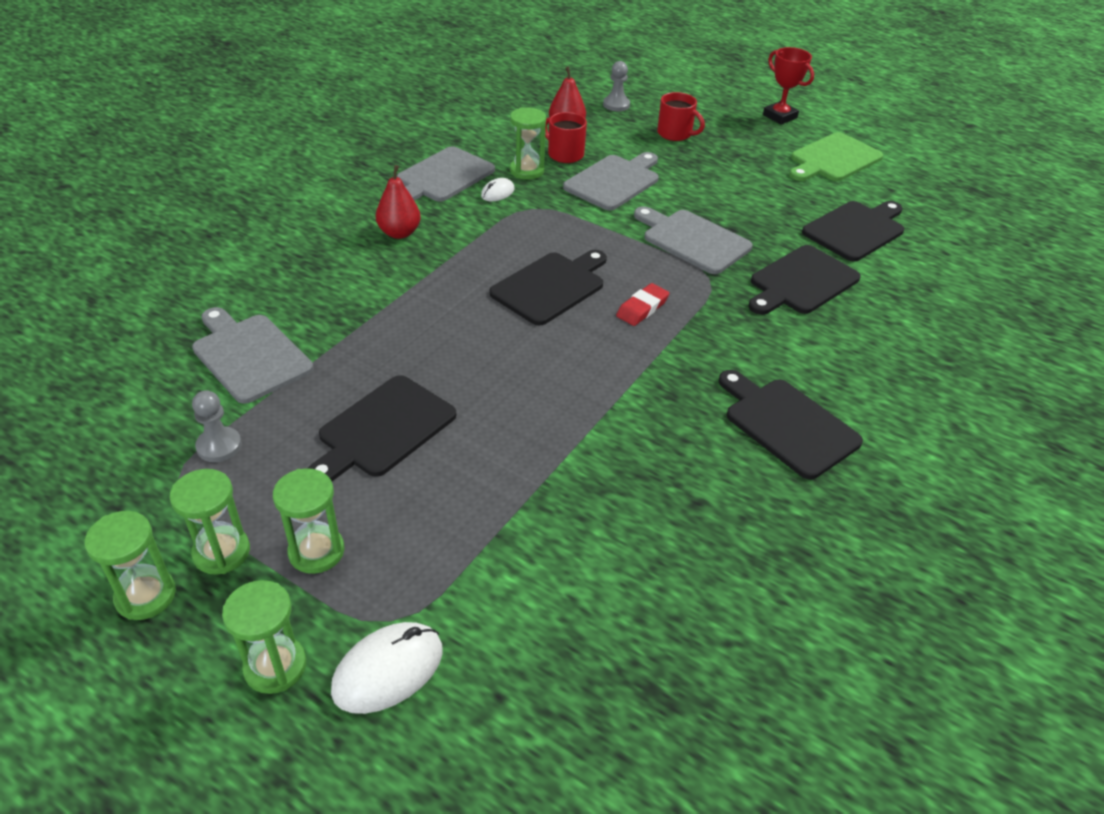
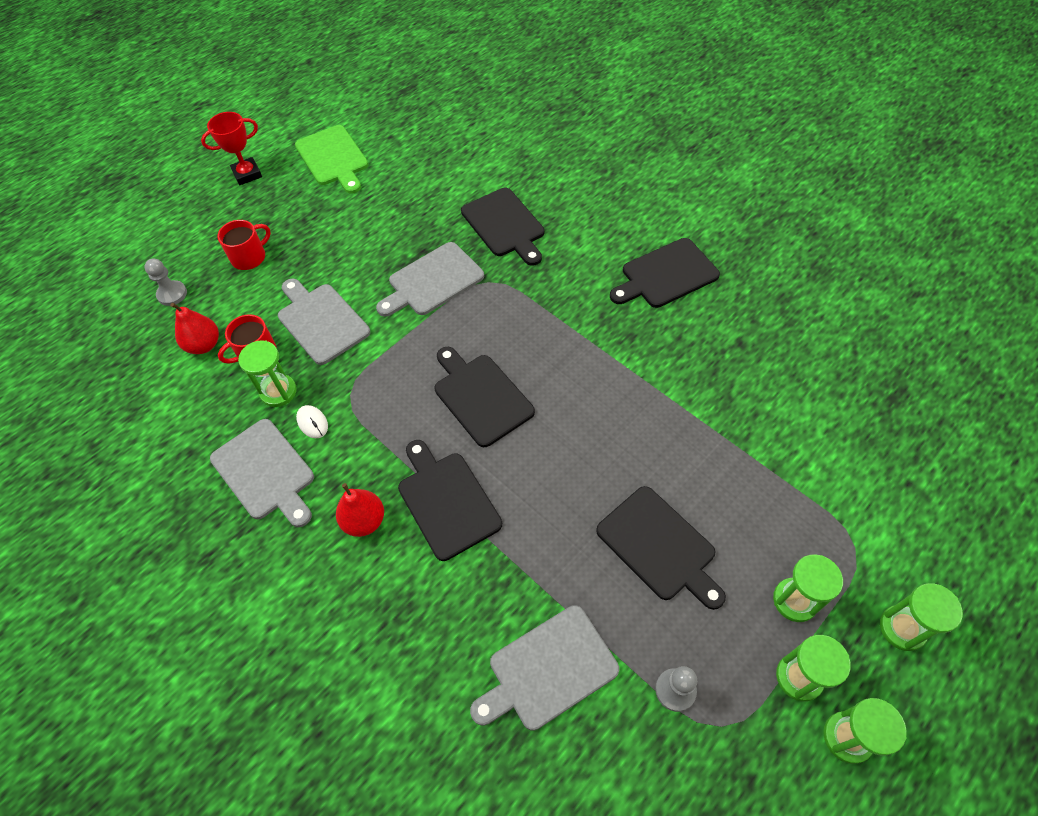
camera: 75 degrees left, 15 degrees up
(388, 670) = (897, 550): white mouse -> none
(642, 308) = (522, 335): red eraser -> none
(856, 230) = (442, 174): black cutting board -> black cutting board (447, 501)

